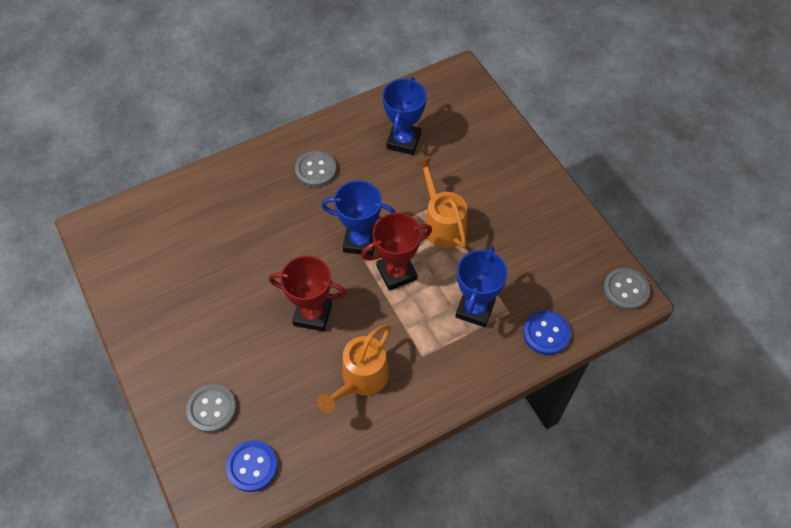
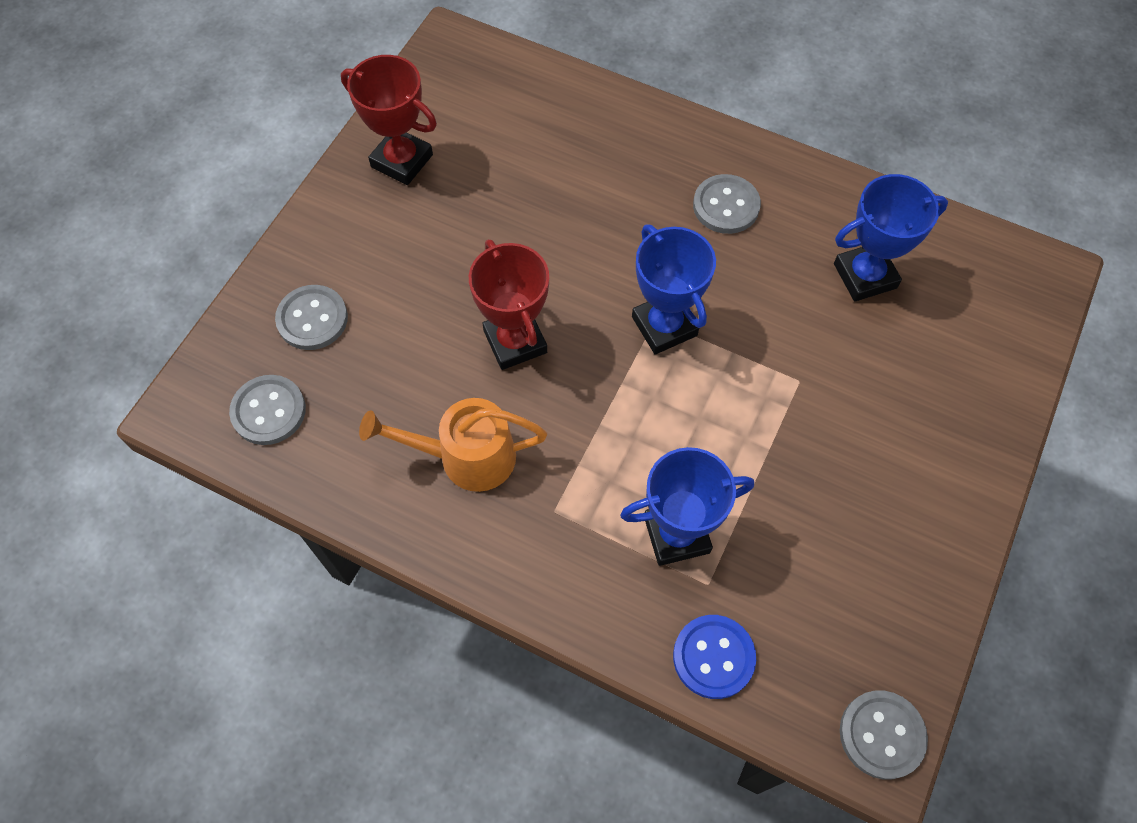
camera: 55 degrees right, 5 degrees up
(252, 466) = (269, 411): blue button -> grey button
(396, 273) = (652, 399): red trophy -> red trophy (402, 161)
(441, 223) = (776, 406): orange watering can -> none

